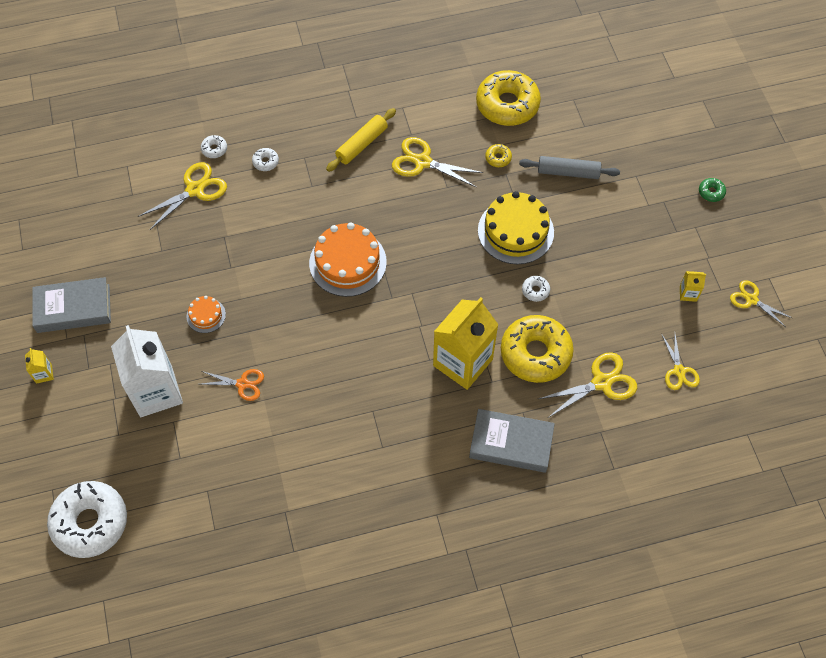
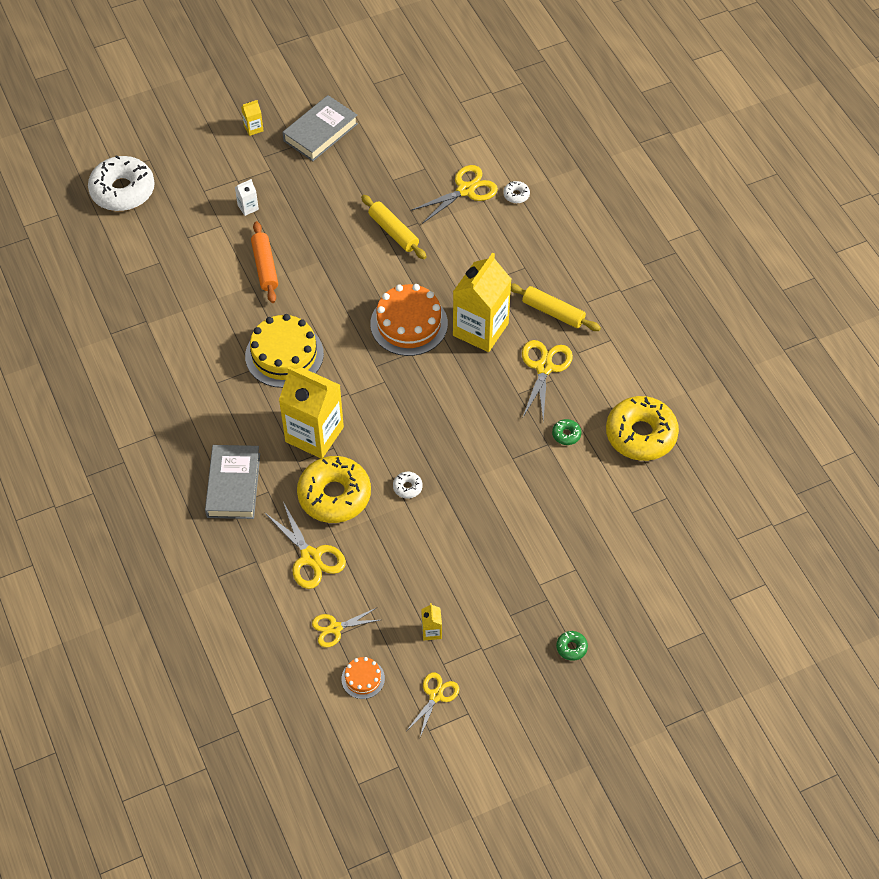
camera: 80 degrees right, 5 degrees down
(73, 308) = (320, 132): grey book -> grey book turned 60 degrees clockwise
(156, 391) = (248, 207): white carton -> white carton, size x0.40
(195, 189) = (465, 190): yellow scissors -> yellow scissors turned 75 degrees counterclockwise
(206, 315) = (330, 226): orange cake -> orange cake (363, 678)
(230, 259) = (393, 232): none -> yellow rolling pin
(242, 384) = (265, 267): orange scissors -> orange rolling pin
(265, 162) = (511, 238): white donut -> none
(368, 204) = (480, 329): none -> yellow carton
(498, 158) = (566, 434): yellow donut -> green donut
(515, 231) = (476, 461): yellow cake -> yellow cake (284, 355)
(568, 172) = (564, 502): grey rolling pin -> none

